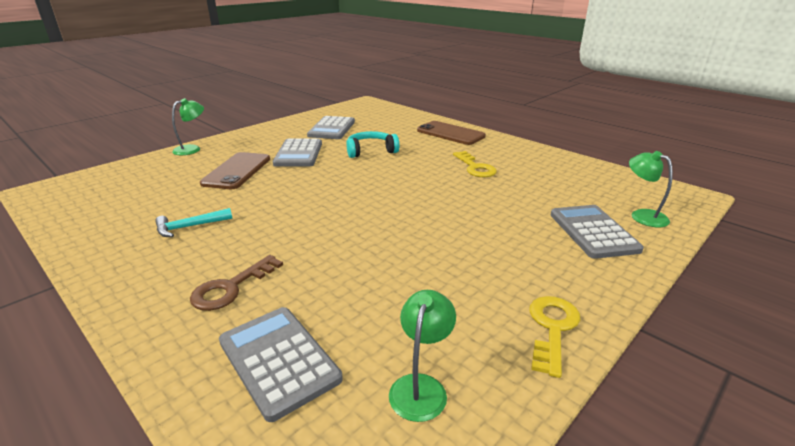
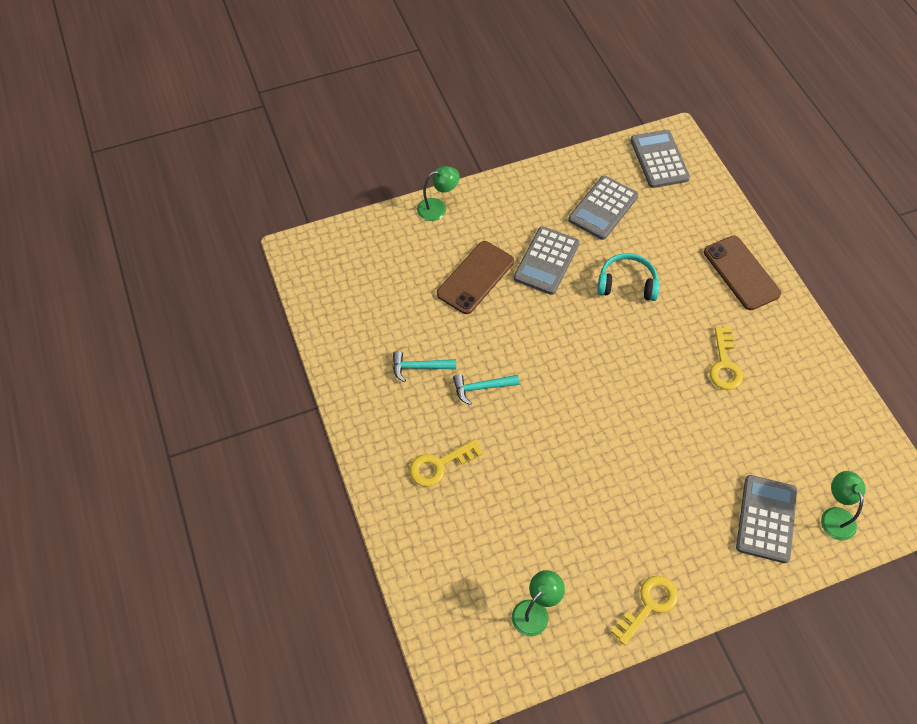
camera: 25 degrees right, 30 degrees up
(231, 287) = (439, 465): brown key -> yellow key
(265, 224) = (482, 388): none -> turquoise hammer
(278, 360) = (456, 552): grey calculator -> grey calculator (659, 159)

